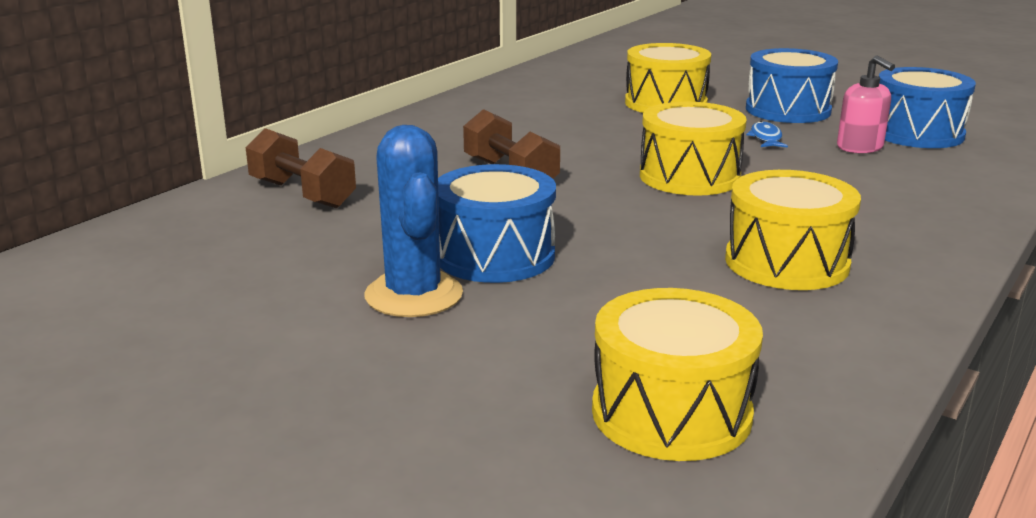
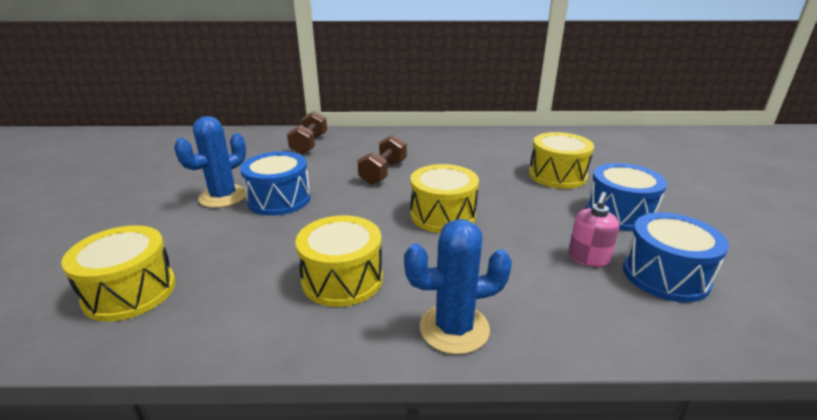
camera: 55 degrees right, 5 degrees up
(766, 138) = (548, 220): blue fish -> none
(936, 233) = (454, 328): none -> blue cactus

